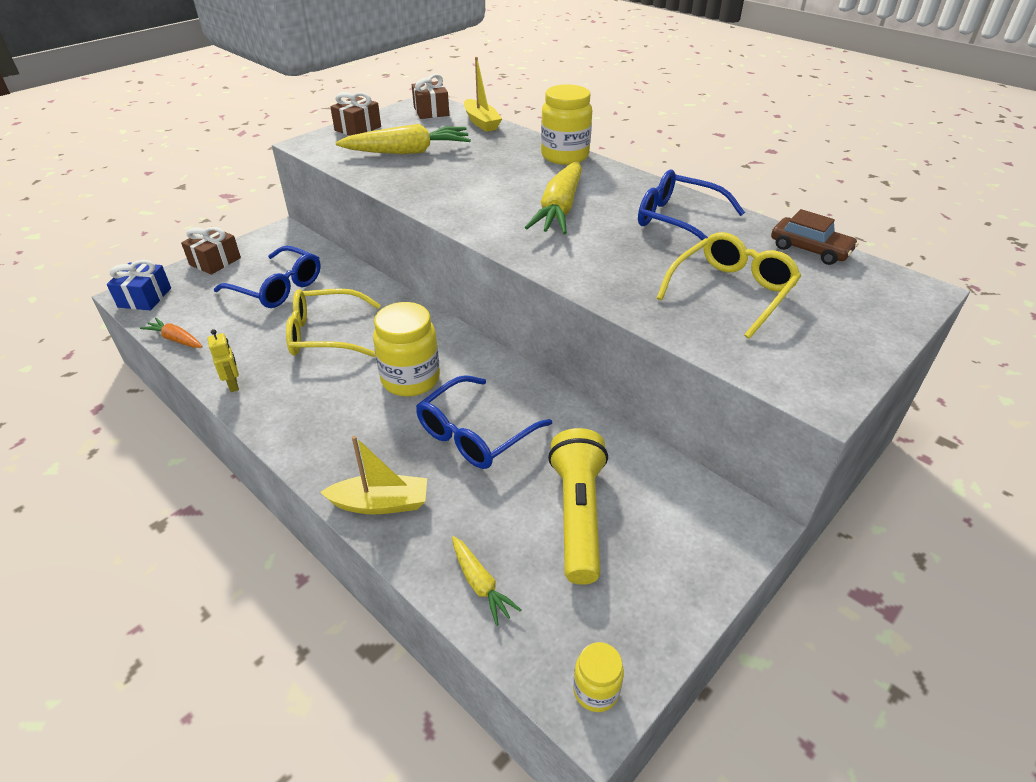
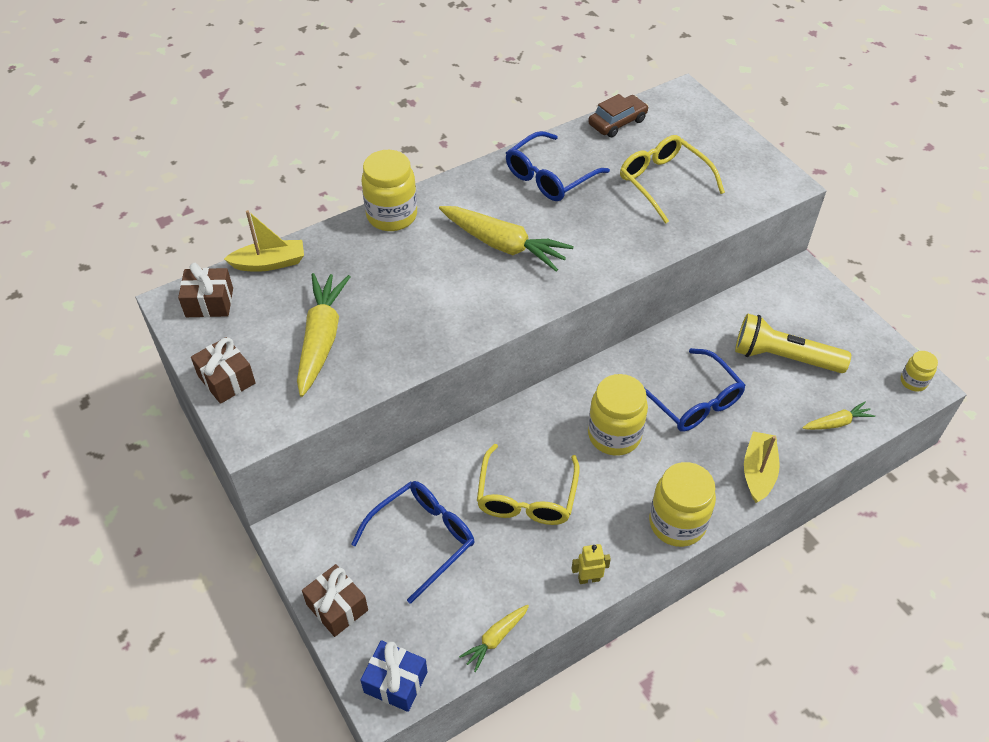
camera: 75 degrees left, 10 degrees up
(176, 339) = (495, 638): orange carrot -> yellow carrot
(301, 439) = (677, 523): none -> yellow jar

